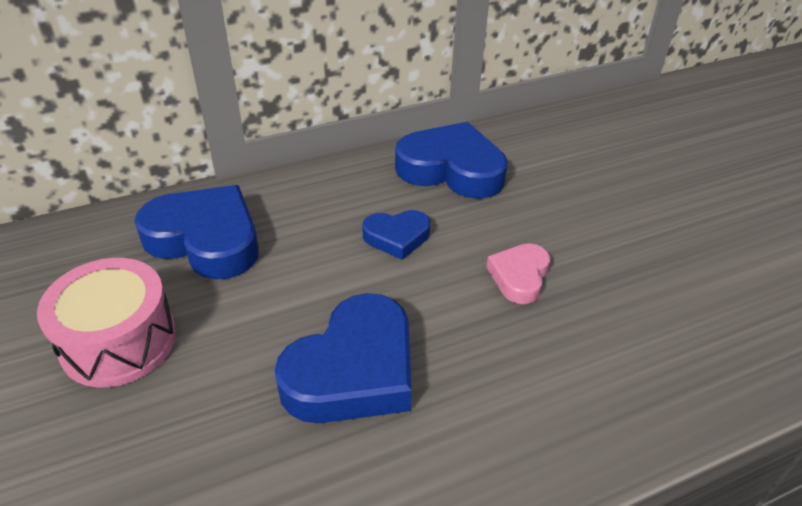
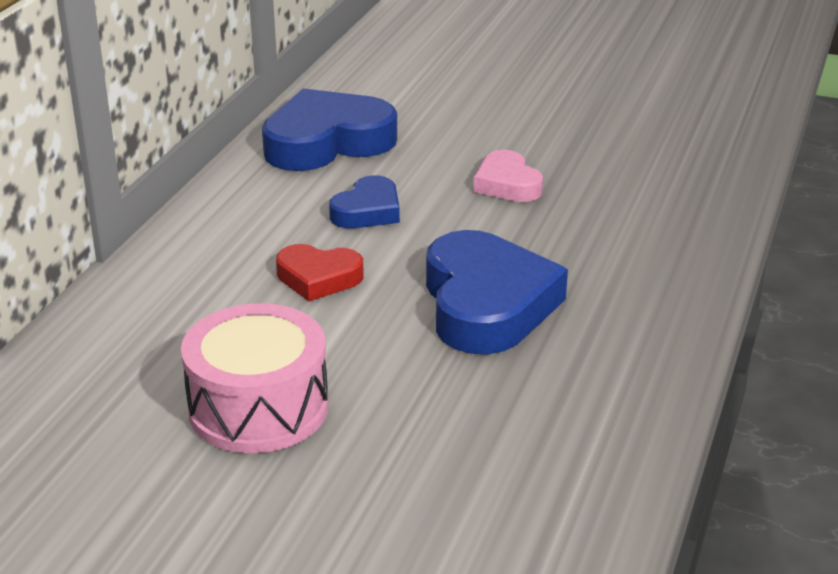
camera: 45 degrees left, 10 degrees down
(206, 239) = (193, 305): blue heart -> none
(293, 269) = (318, 278): none -> red heart

